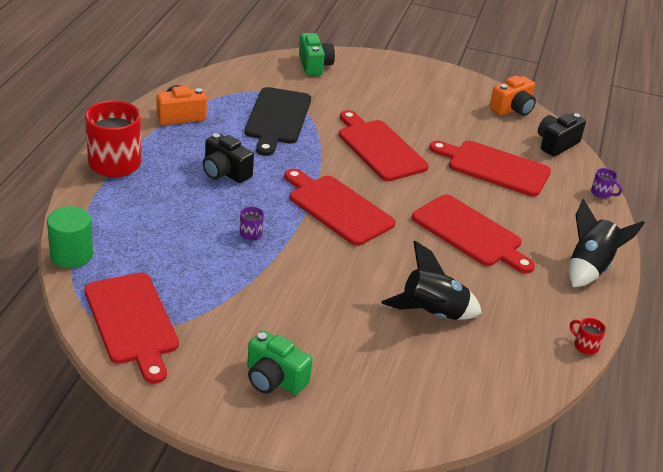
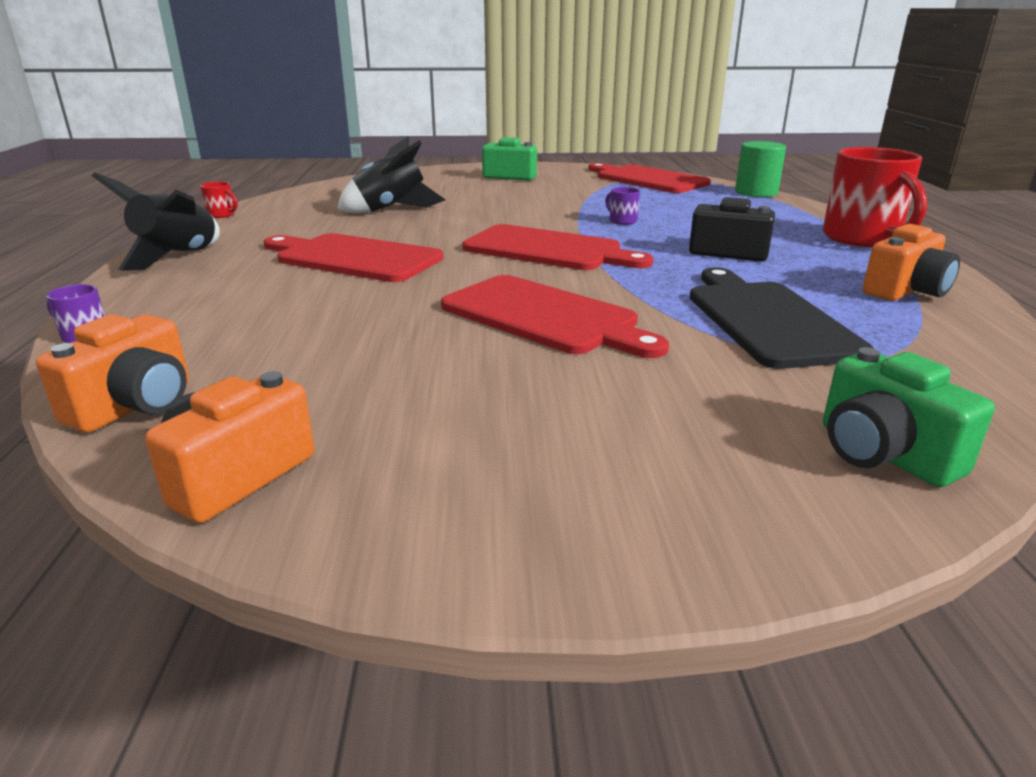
camera: 165 degrees right, 10 degrees down
(494, 167) = (310, 332): red cutting board -> none
(556, 144) = (135, 406): black camera -> orange camera

